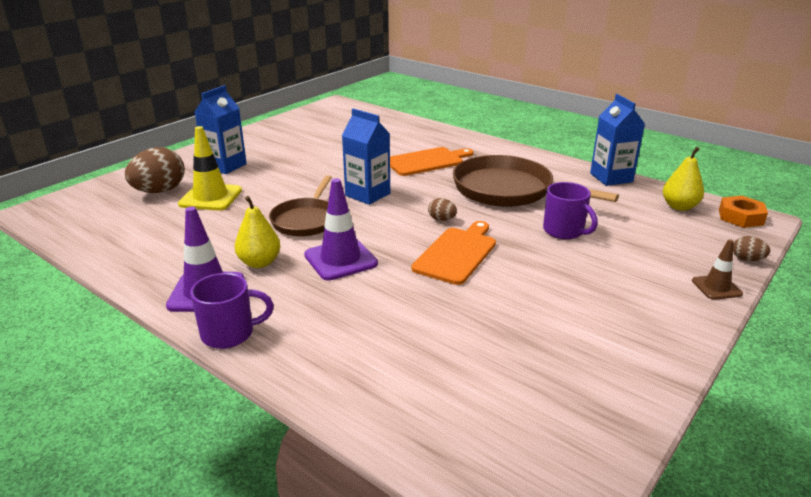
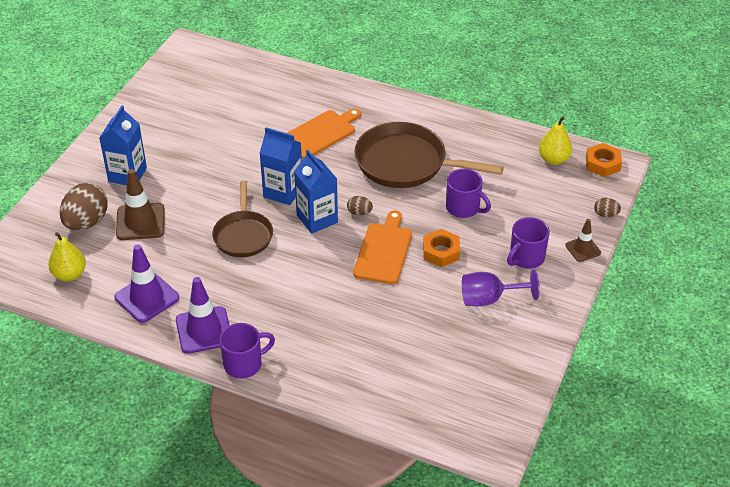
camera: 15 degrees left, 15 degrees up
(210, 197) = (140, 222): yellow traffic cone -> brown traffic cone
(259, 262) = (229, 292): yellow pear -> yellow pear (69, 274)
(340, 259) = (293, 275): purple traffic cone -> purple traffic cone (147, 298)
(526, 264) = (441, 252): none -> orange nut
(580, 318) = (489, 299): none -> purple goblet
(611, 178) = (493, 129): blue carton -> blue carton (317, 219)
(637, 285) = (526, 258): none -> purple mug

